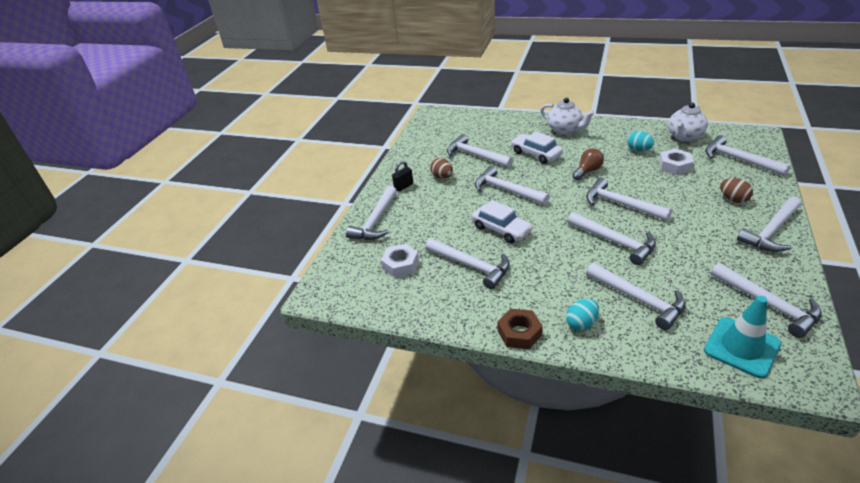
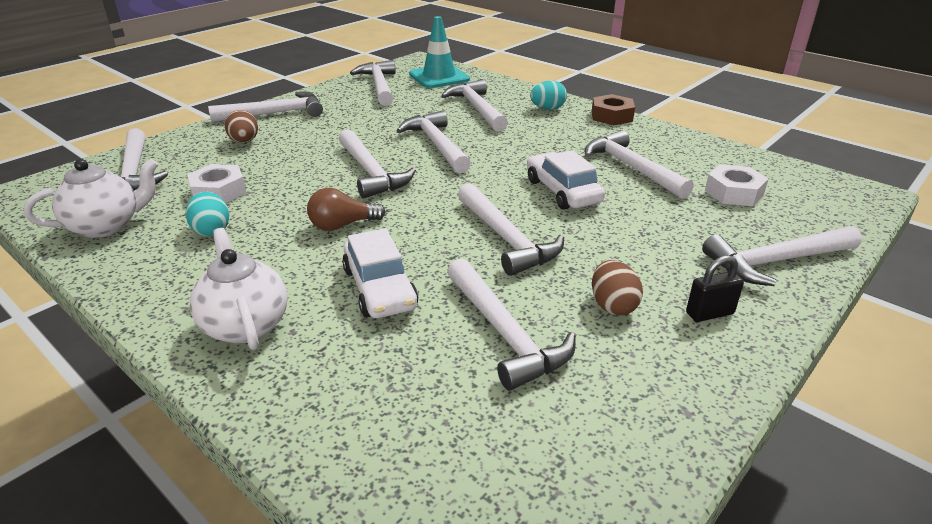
camera: 160 degrees left, 5 degrees down
(376, 221) = (776, 261): white hammer -> white hammer turned 150 degrees counterclockwise

